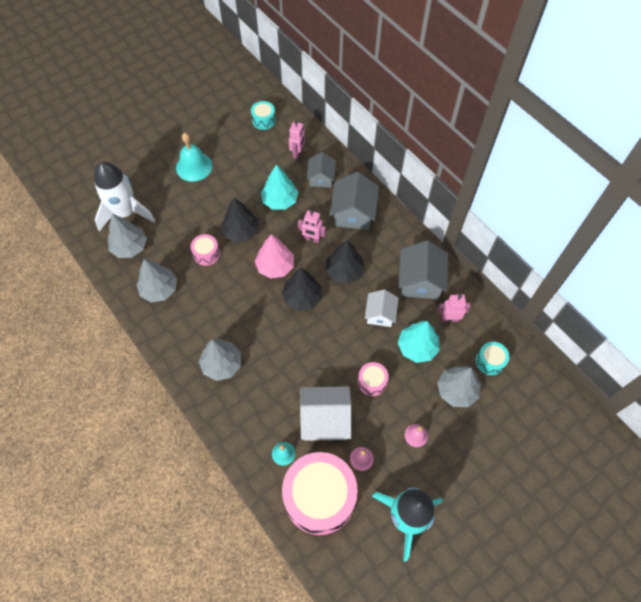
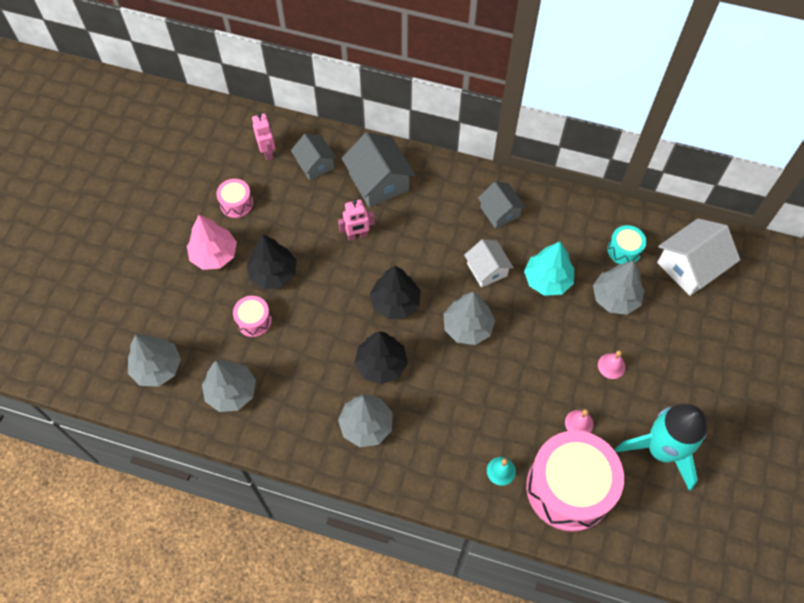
camera: 35 degrees left, 0 degrees up
(125, 213) = (119, 332): white rocket -> none
(194, 166) = (159, 233): turquoise bell -> none
(264, 120) = (200, 136): turquoise drum -> none
(275, 266) = (341, 288): pink tree -> pink tree (214, 255)
(280, 200) = (289, 214): turquoise tree -> none
(325, 419) = (515, 409): white house -> white house (690, 267)
(337, 344) = (467, 327): none -> grey tree
(344, 272) = (418, 249): black tree -> black tree (381, 364)
(372, 382) = (531, 342): pink drum -> pink drum (236, 203)
(420, 281) = (500, 212): grey house -> grey house, size x0.63
(449, 319) = (556, 232): pink robot -> none

